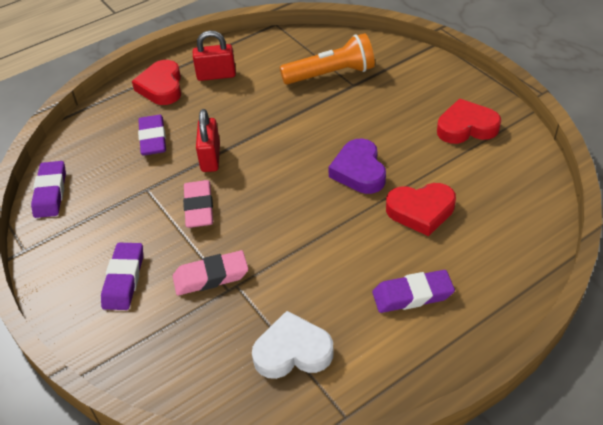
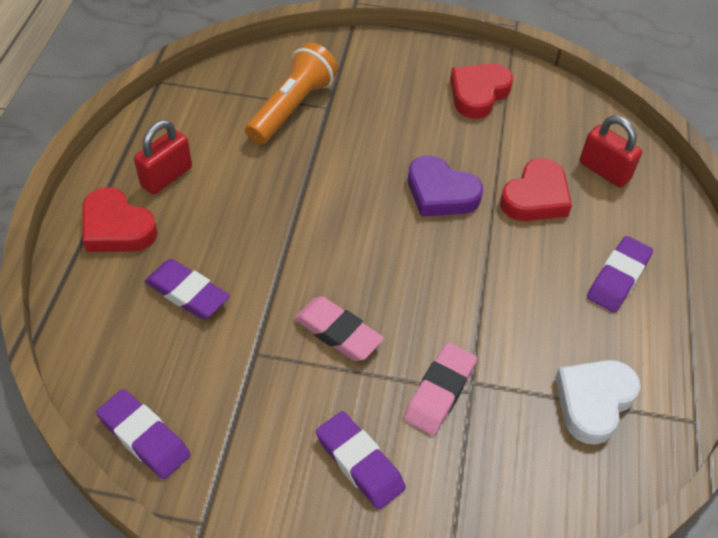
camera: 50 degrees left, 5 degrees up
(210, 157) = (280, 272): red padlock -> red padlock (604, 171)

